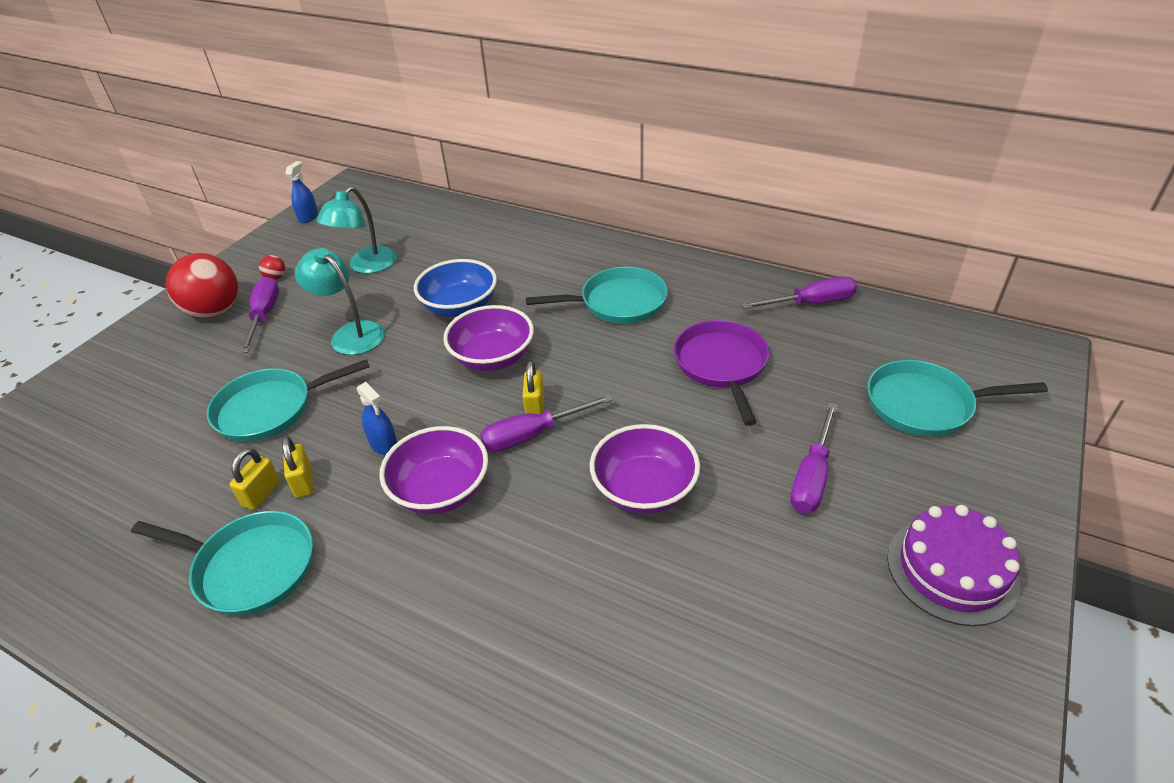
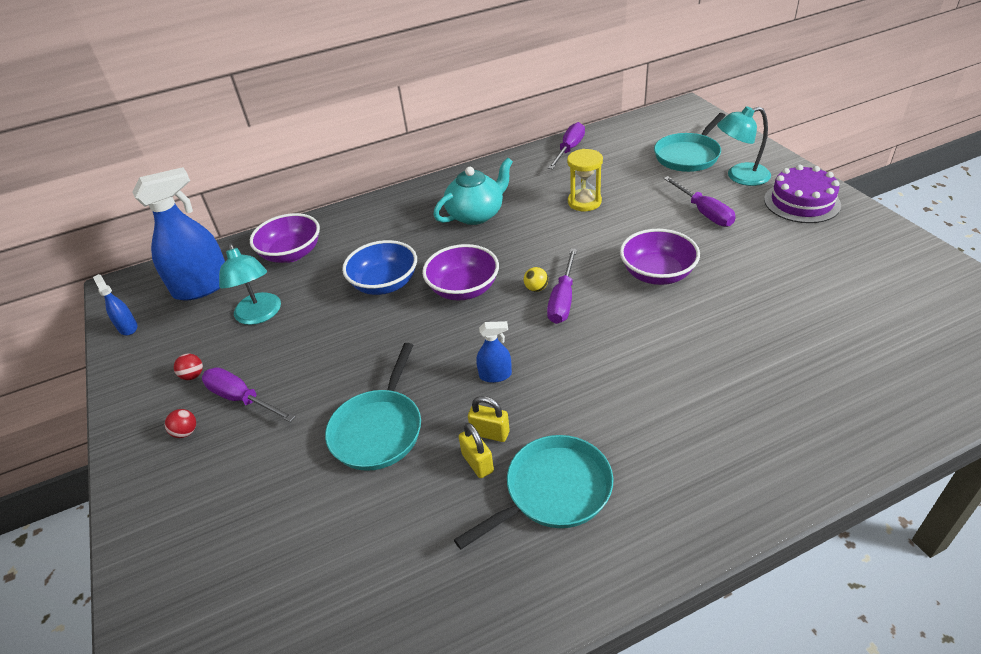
camera: 50 degrees left, 0 degrees up
(214, 311) = (186, 432): red ball -> red ball, size x0.41
(350, 333) = (339, 352): turquoise lamp -> turquoise lamp (740, 176)
(379, 219) = (202, 286): none -> blue spray bottle
(441, 490) = (572, 361): purple bowl -> purple bowl (292, 254)
(535, 406) = (536, 288): yellow padlock -> yellow ball
(618, 302) = (476, 214): turquoise pan -> turquoise teapot
(721, 365) = (584, 202): purple pan -> yellow hourglass

